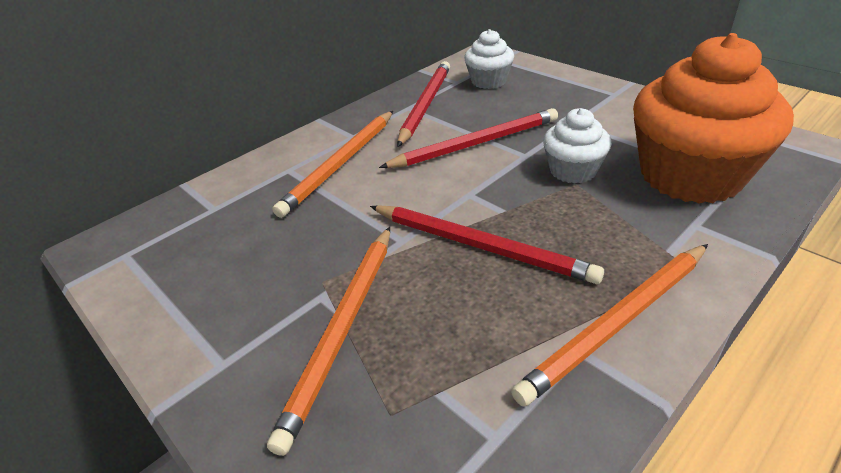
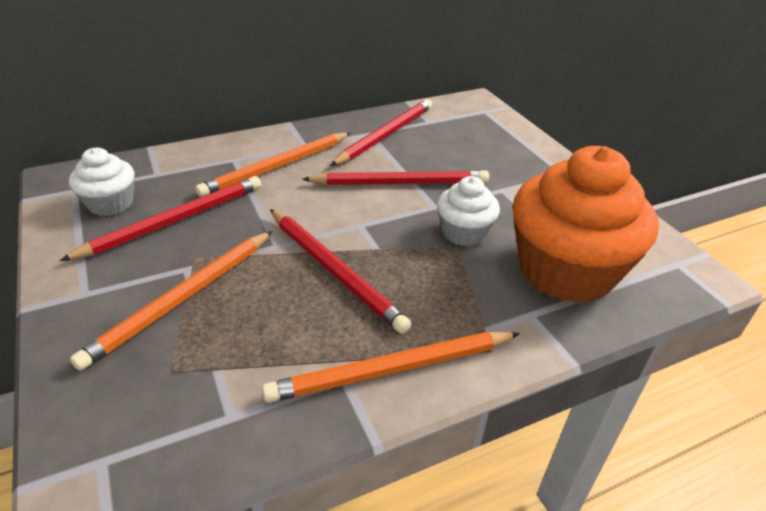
camera: 15 degrees right, 0 degrees up
(270, 251) = (174, 221): none -> red pencil
(488, 81) = (458, 129): white cupcake -> white cupcake (110, 203)

